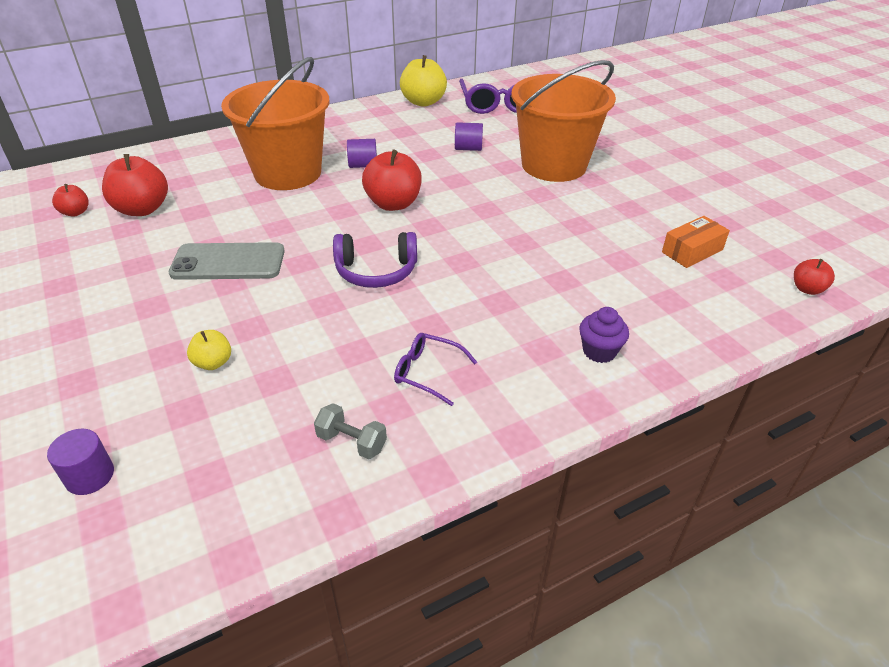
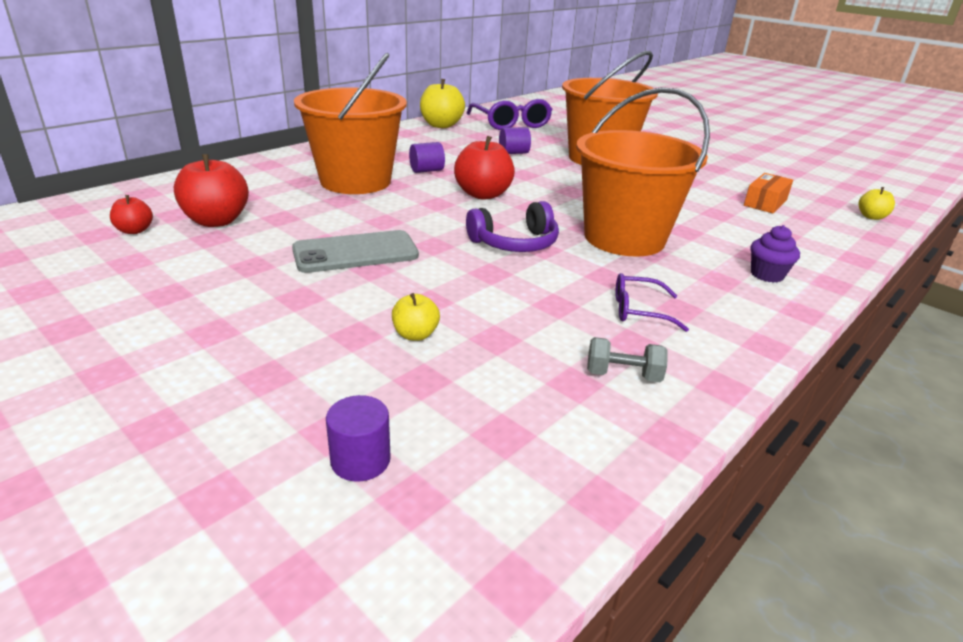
camera: 20 degrees left, 10 degrees down
(488, 280) = (624, 238): none -> orange bucket
(807, 289) = (871, 217): red apple -> yellow apple

